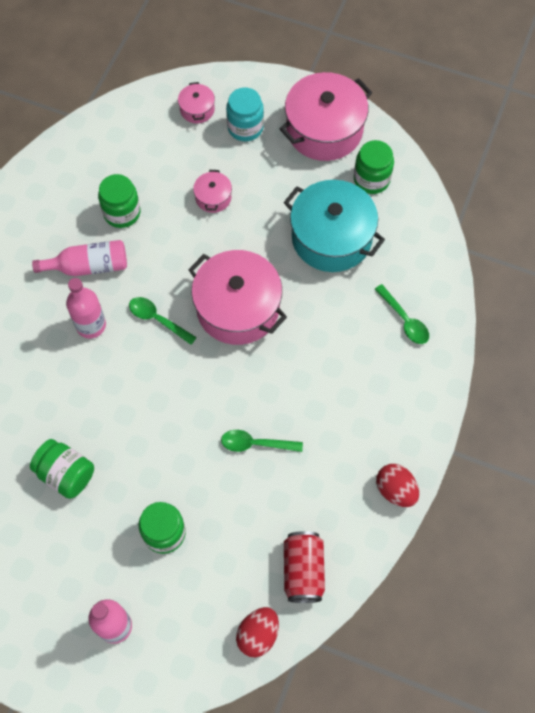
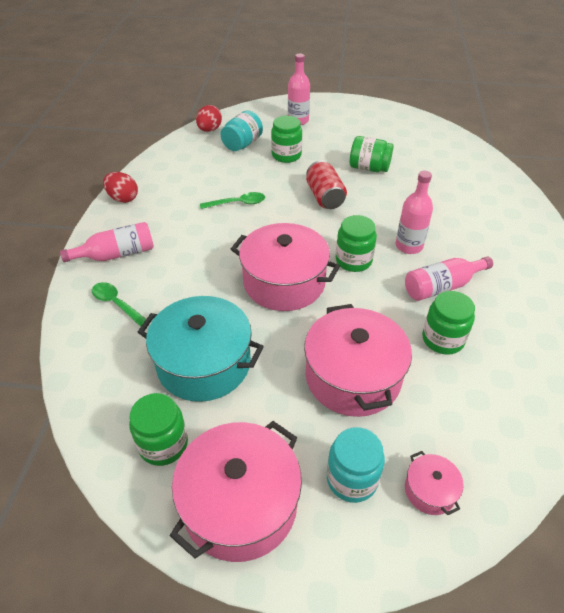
camera: 165 degrees right, 20 degrees down
(158, 319) = (353, 260): green spoon -> green jar
(213, 197) = (353, 377): pink pot -> pink pot, size x2.20
(218, 579) = (242, 144): none -> turquoise jar
(303, 571) = (186, 155): red can -> red can (325, 197)
(404, 390) = (117, 254): none -> pink bottle

